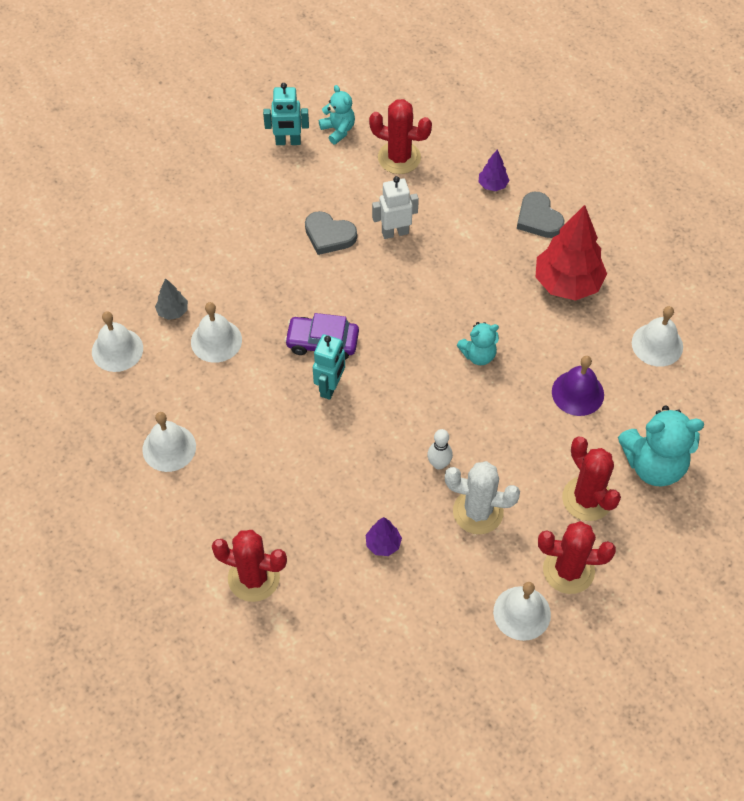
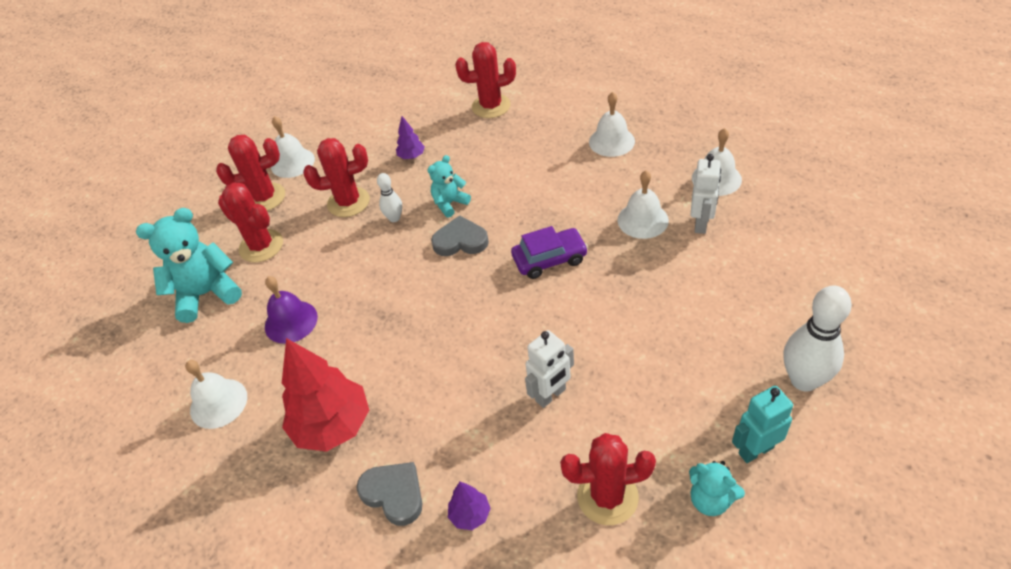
camera: 160 degrees right, 10 degrees down
(173, 312) = (701, 224): grey tree -> white robot
(218, 164) = (804, 380): none -> white bowling pin
(329, 235) = (617, 358): grey heart -> grey heart (460, 241)
(330, 387) = (517, 230): turquoise robot -> none
(478, 355) = (399, 312): turquoise teddy bear -> turquoise teddy bear (450, 203)
(478, 512) = (348, 202): white cactus -> red cactus

